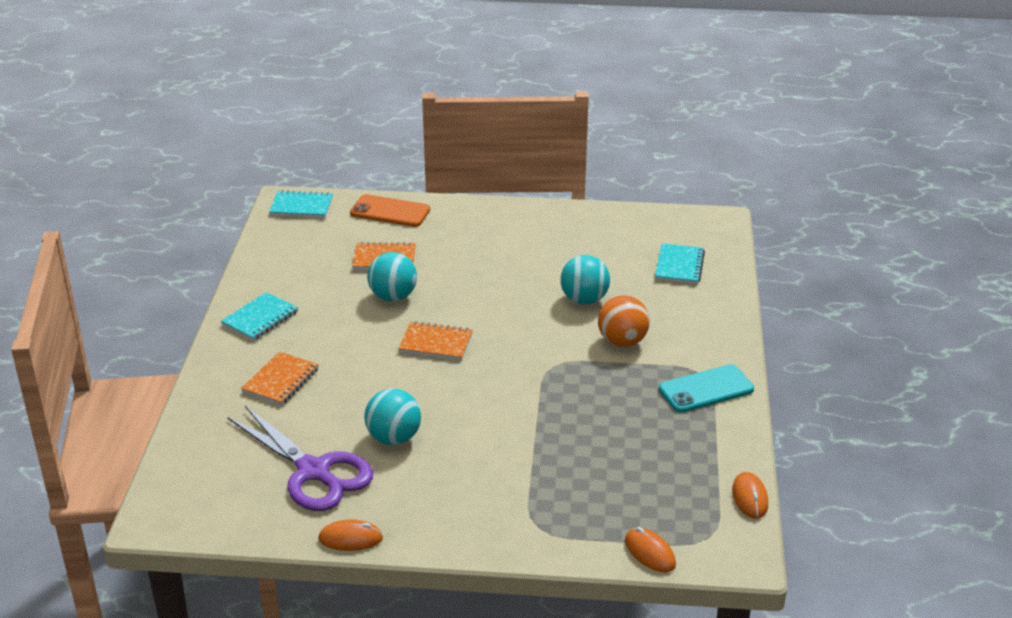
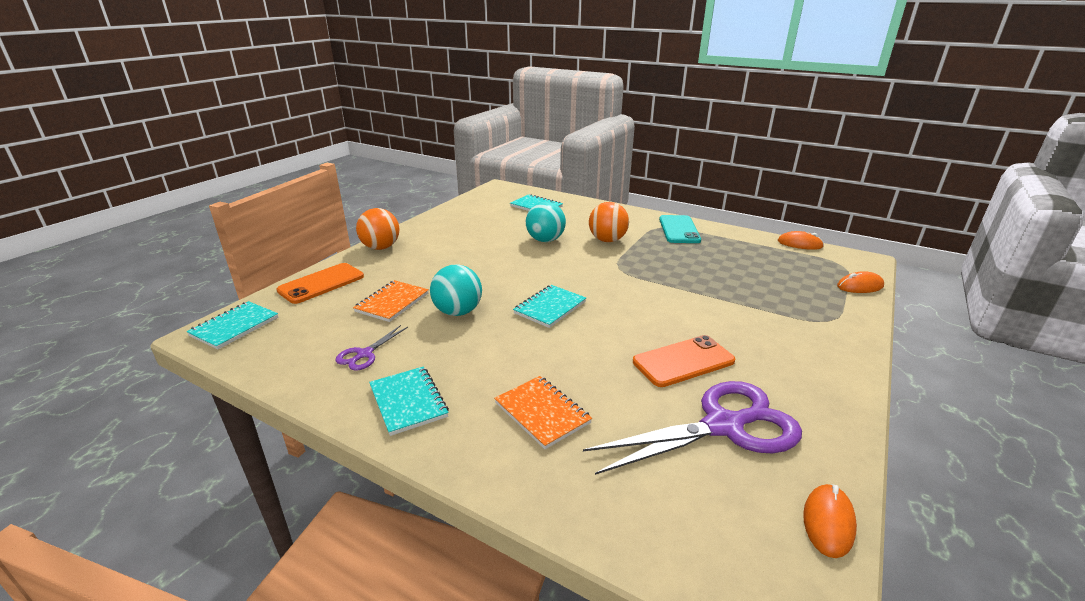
camera: 65 degrees left, 5 degrees down
(303, 277) = (364, 354): none -> purple scissors
(350, 538) = (845, 426): orange mouse -> orange mouse (828, 522)
(394, 438) = (683, 361): turquoise ball -> orange phone
(436, 343) = (550, 308): orange notebook -> turquoise notebook
(481, 210) = (381, 247): none -> orange ball

